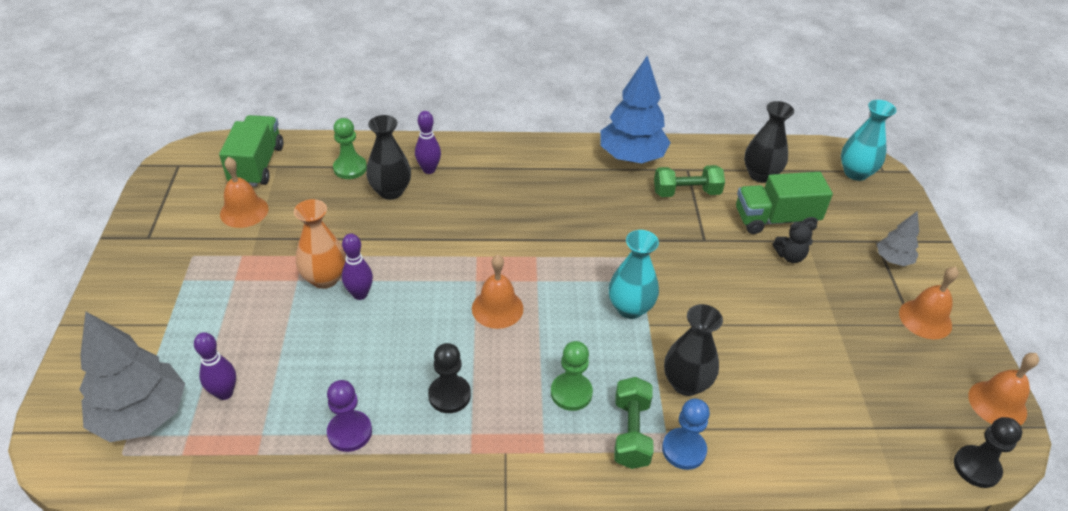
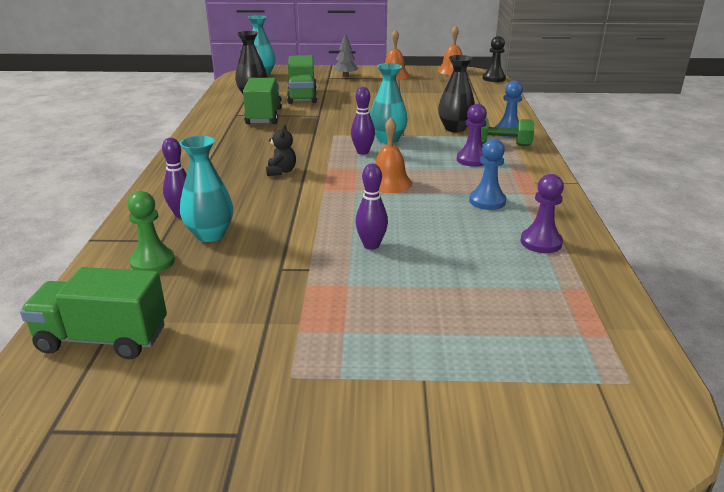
camera: 85 degrees left, 15 degrees down
(142, 416) = (572, 375): grey tree -> none
(224, 393) = (520, 317): purple bowling pin -> purple bowling pin (362, 152)
(244, 211) = (207, 339): orange bell -> none
(325, 278) = (346, 267): orange vase -> none
(391, 191) = (210, 234): black vase -> turquoise vase
(449, 395) = (487, 201): black pawn -> blue pawn
(571, 393) = (472, 160): green pawn -> purple pawn
(632, 157) = (210, 130): blue tree -> none
(686, 192) = (264, 116): green dumbbell -> green truck
(790, 256) = (339, 96): black teddy bear -> black teddy bear (281, 171)

